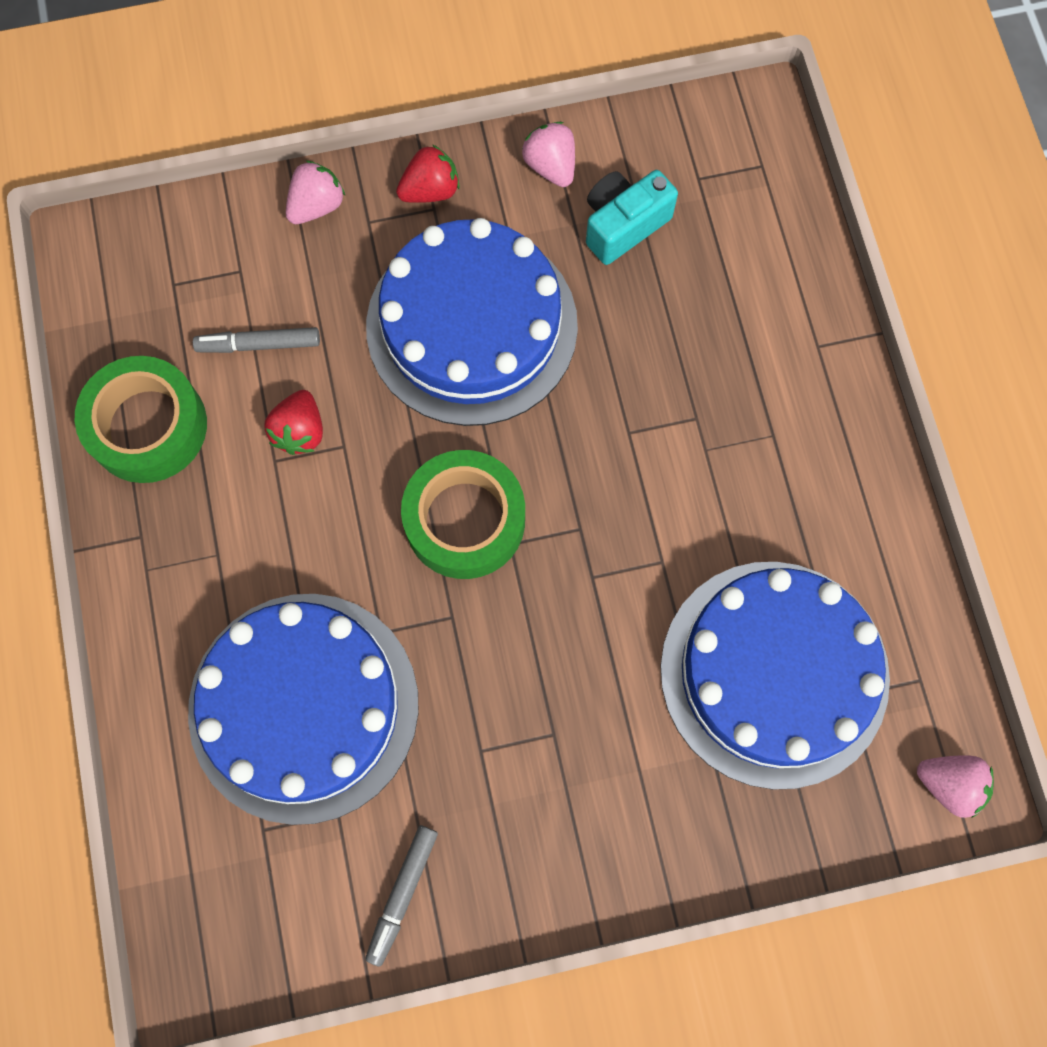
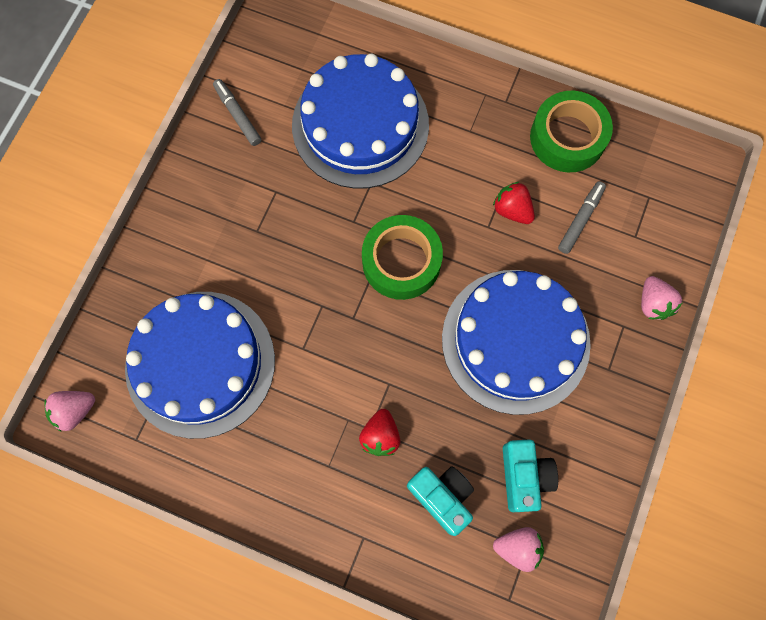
camera: 125 degrees right, 0 degrees up
(430, 190) = (623, 376): red strawberry -> red strawberry (380, 436)
(551, 166) = (594, 460): pink strawberry -> pink strawberry (518, 547)
(711, 294) = (442, 497): none -> turquoise camera

